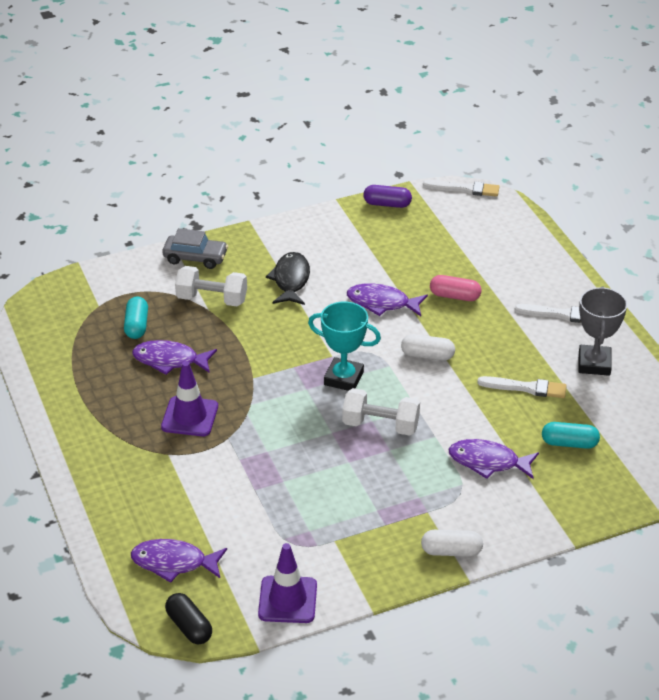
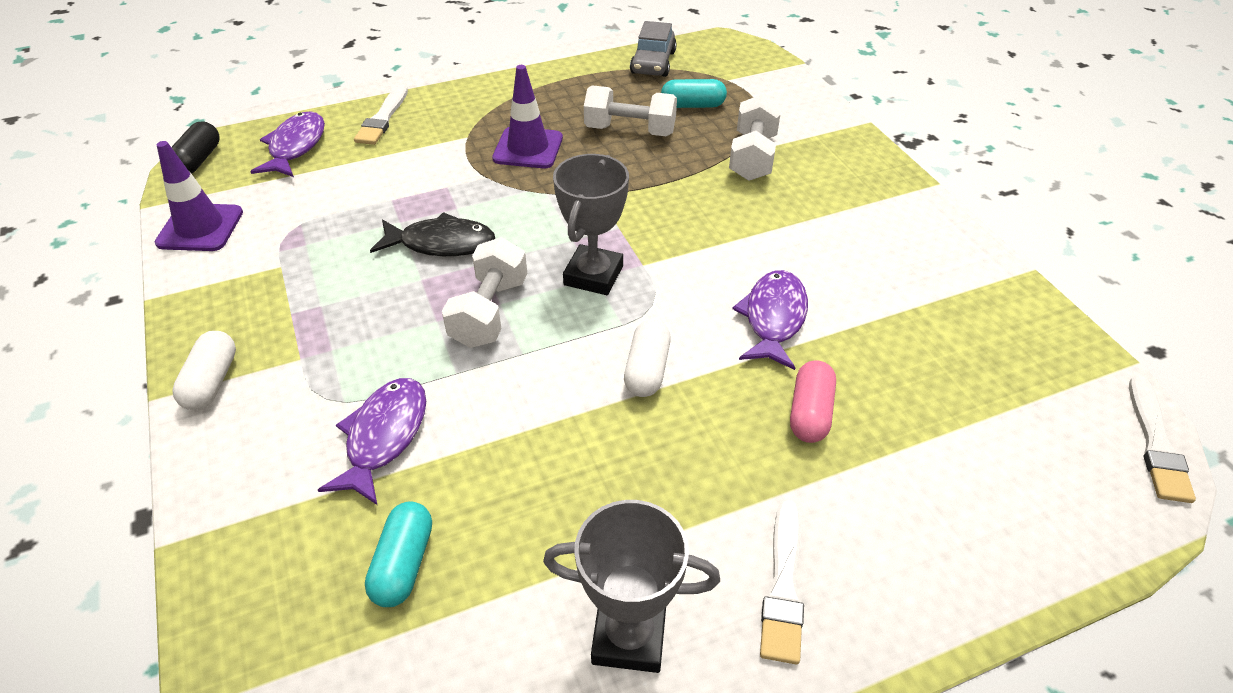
camera: 90 degrees right, 5 degrees up
(170, 360) = (630, 130): purple fish -> white dumbbell
(189, 626) = (198, 160): black capsule -> black capsule turned 45 degrees counterclockwise
(195, 258) = (837, 141): grey car -> grey car (653, 63)
(291, 280) = (809, 223): black fish -> black fish (441, 243)
(343, 378) = (593, 275): turquoise trophy -> grey trophy
(387, 204) = (1049, 330): purple capsule -> none
(525, 388) = (561, 504): white brush -> white brush (383, 118)

